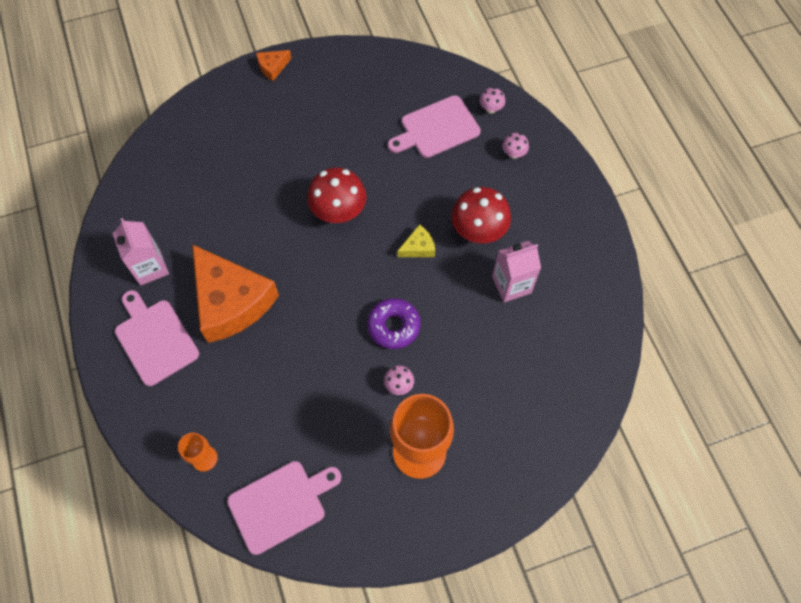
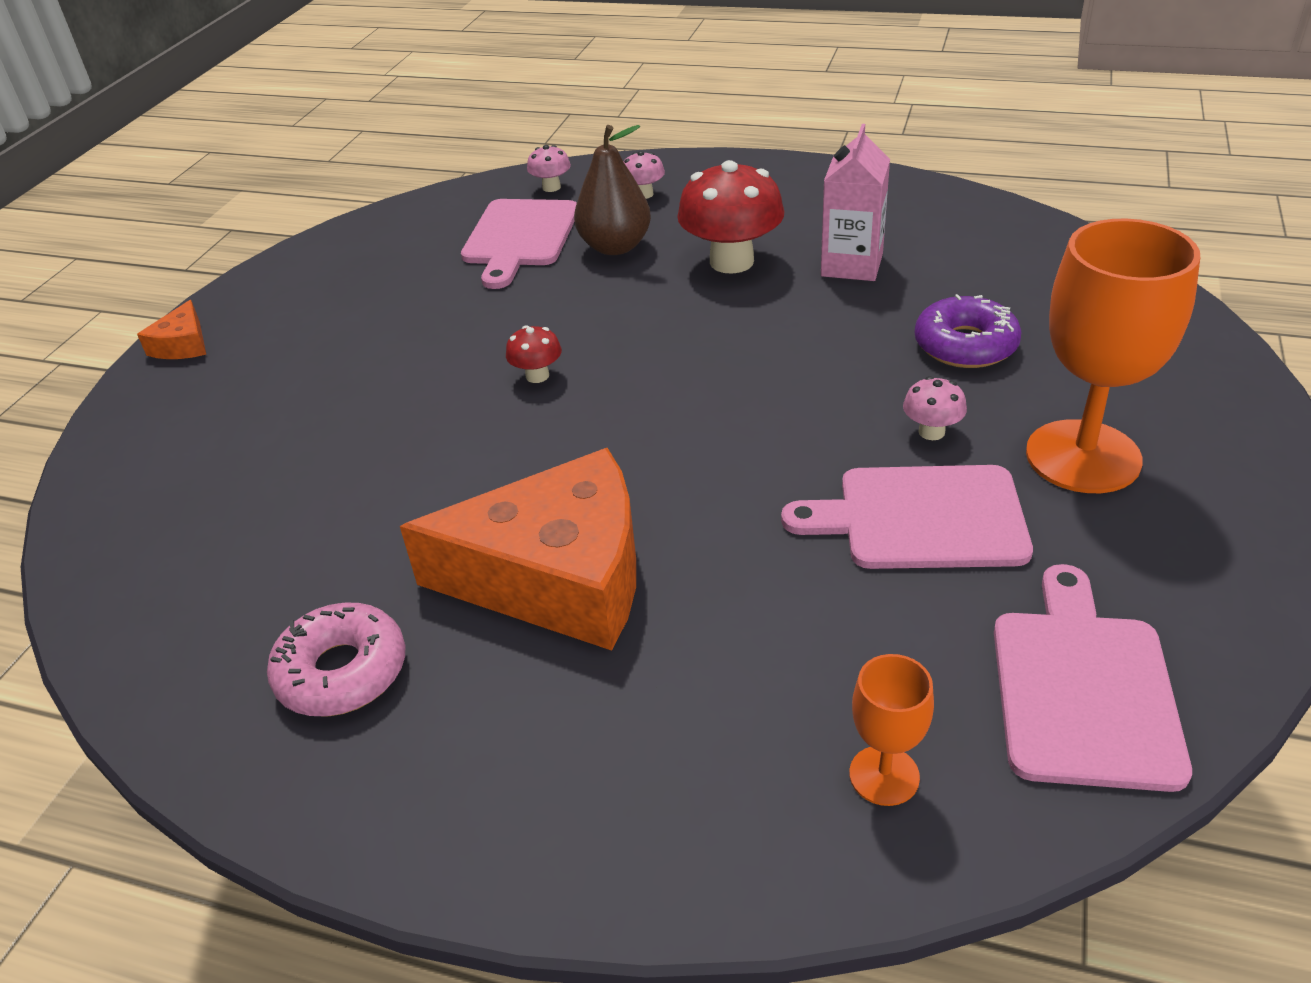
camera: 50 degrees left, 25 degrees down
(150, 267) = (342, 672): pink carton -> pink donut
(155, 338) = (514, 738): pink cutting board -> pink cutting board (920, 518)
(339, 212) = (537, 376): red mushroom -> red mushroom, size x0.48
(393, 326) = (813, 397): purple donut -> purple donut (965, 345)
(418, 247) = (696, 322): yellow cheese -> none
(456, 174) = (615, 247): none -> brown pear

